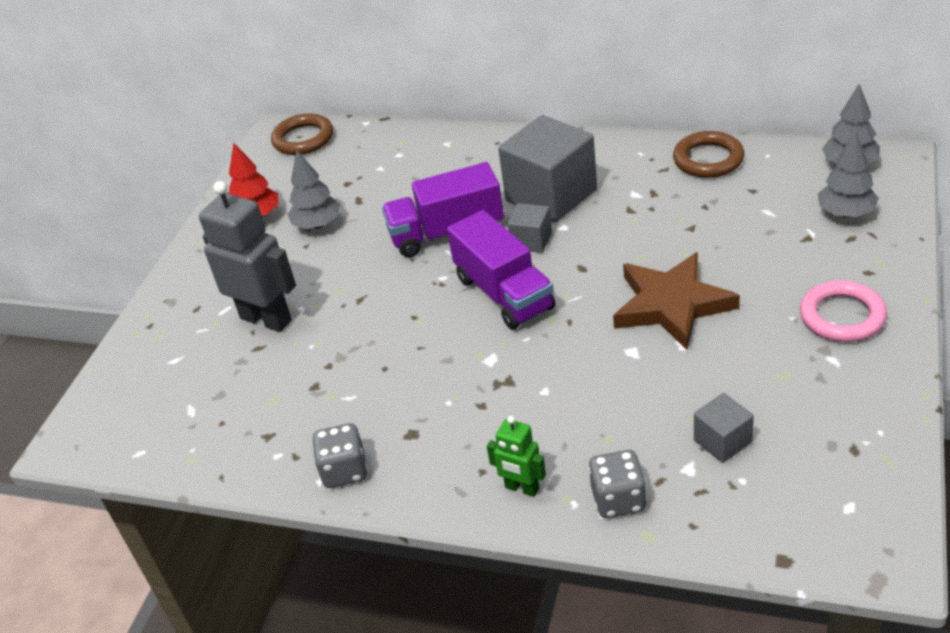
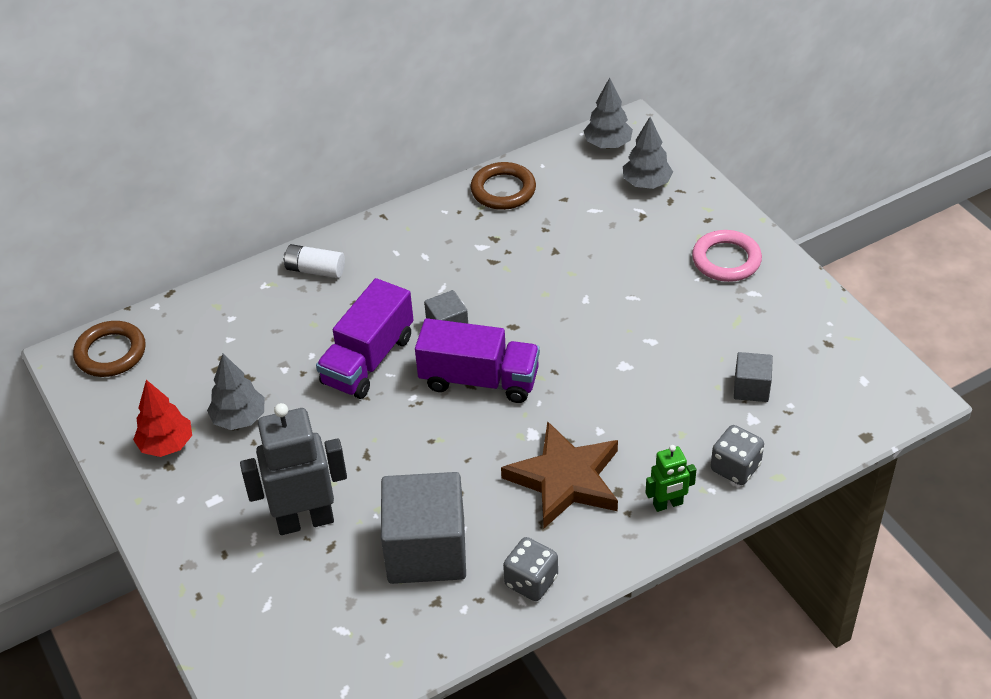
camera: 50 degrees left, 5 degrees up
(493, 150) = (315, 270): none -> white battery
(551, 195) = (416, 282): grey cube -> grey cube (426, 550)
(671, 305) = (610, 316): brown star -> brown star (565, 479)

